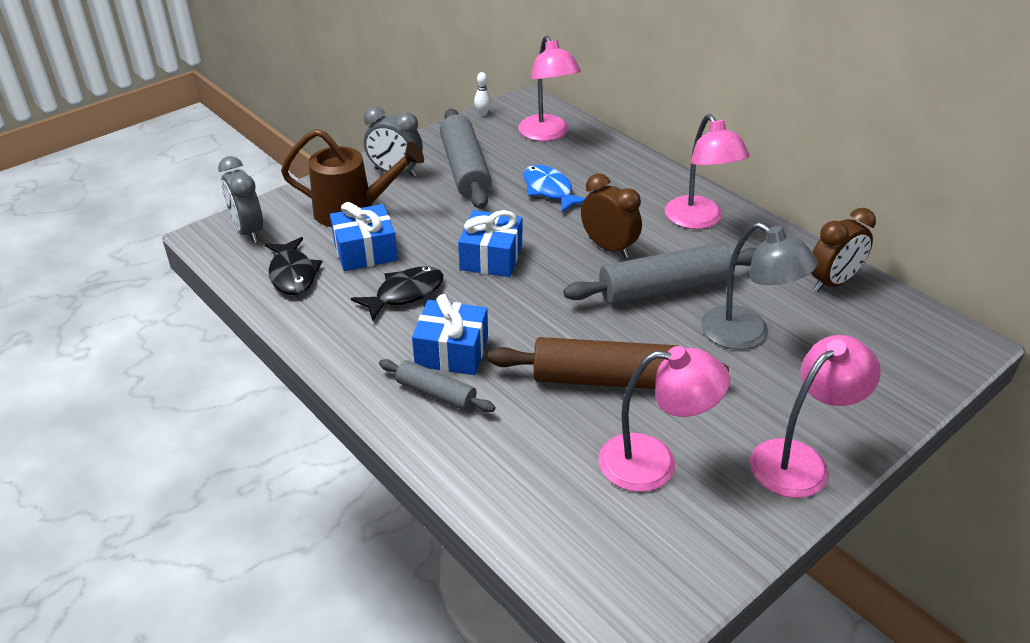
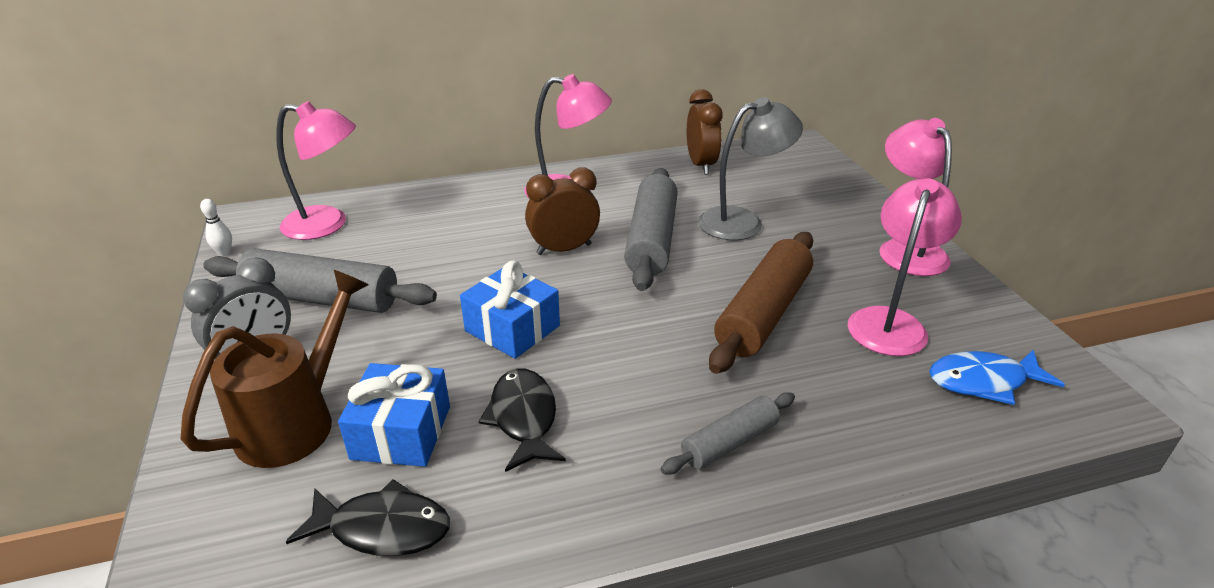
camera: 65 degrees left, 5 degrees down
(248, 231) = (212, 562): grey clock -> none
(452, 351) = (661, 408): blue gift -> none
(549, 190) = (431, 254): blue fish -> blue fish (983, 381)

